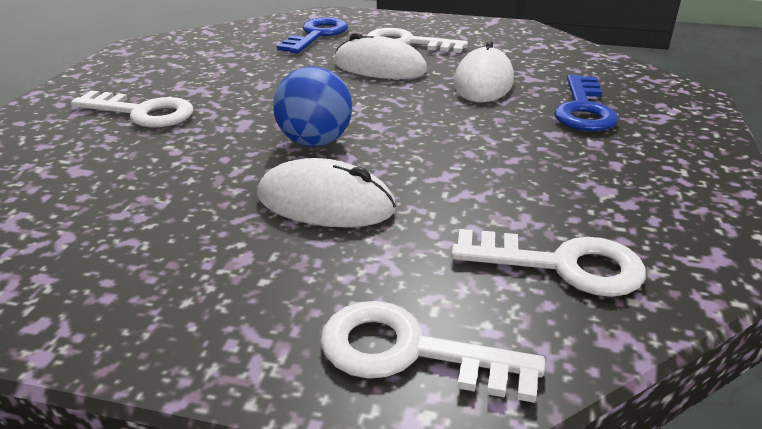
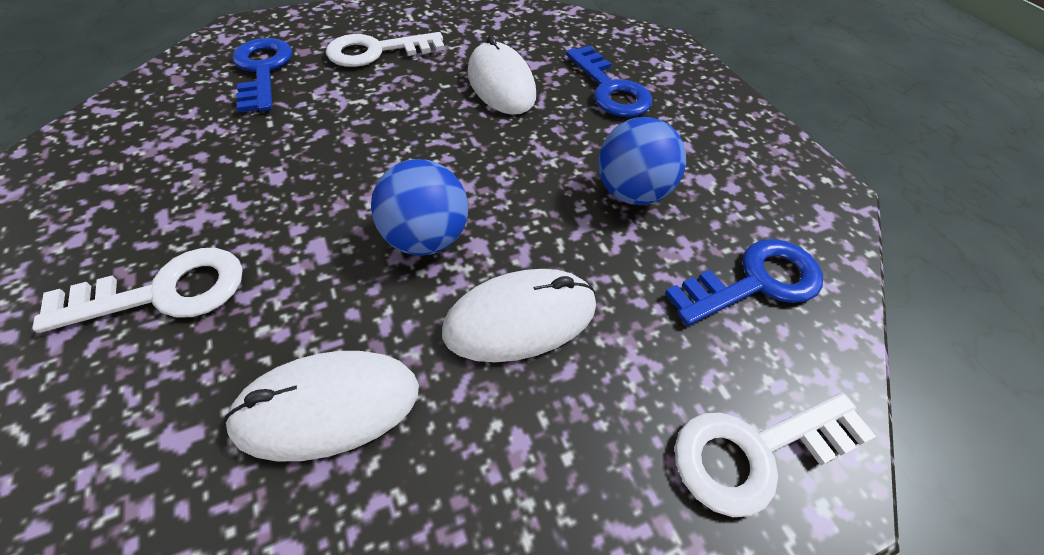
camera: 40 degrees left, 20 degrees up
(379, 67) = (383, 98): white mouse -> white mouse (328, 407)
(514, 173) = (631, 193): none -> blue ball
(561, 265) = (755, 282): white key -> blue key

